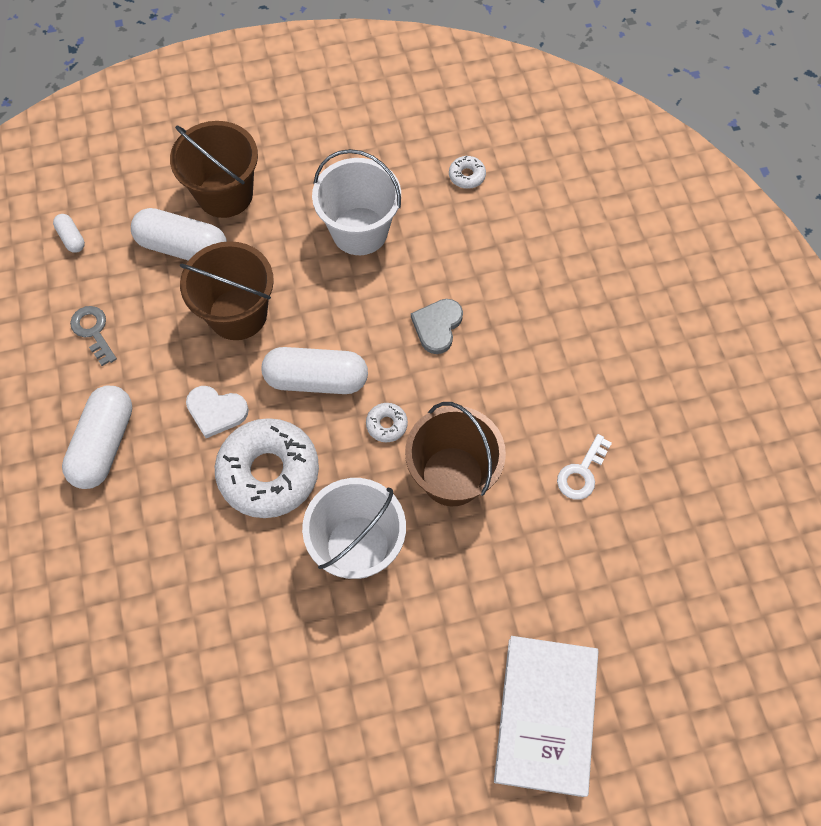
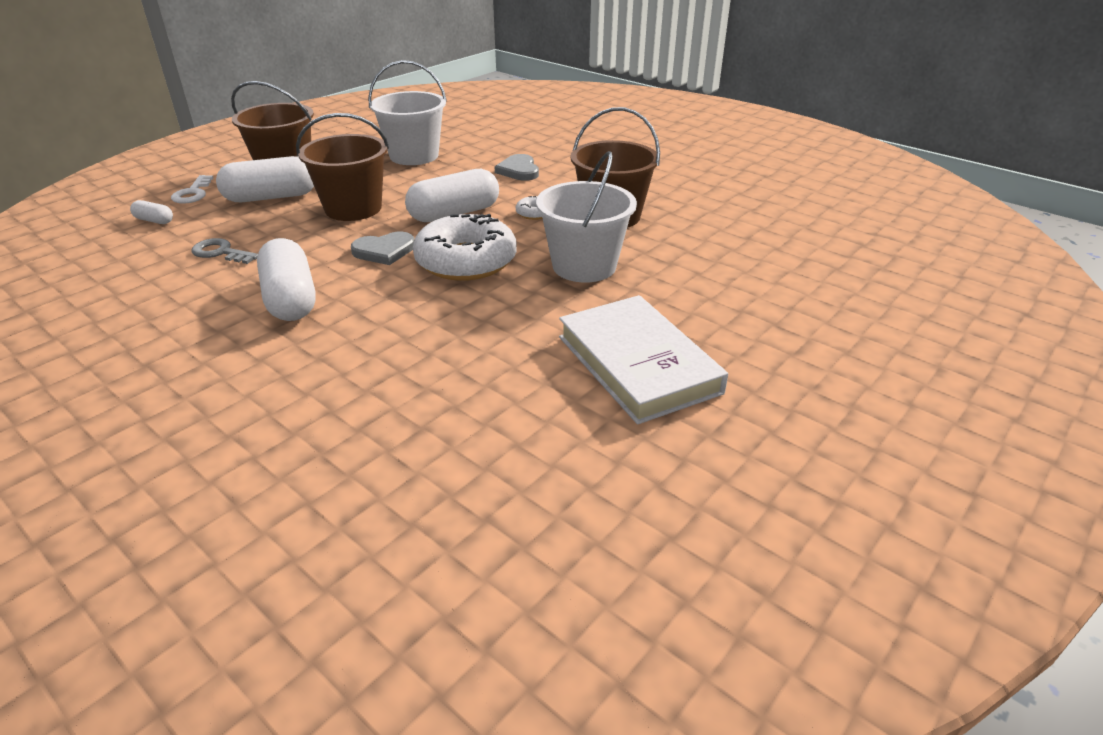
camera: 35 degrees left, 30 degrees down
(216, 411) = (384, 251): white heart -> grey heart
(467, 176) = (466, 122): white donut -> none
(545, 715) = (827, 281): white book -> white book (638, 364)
(581, 473) = (694, 188): white key -> white key (193, 193)

